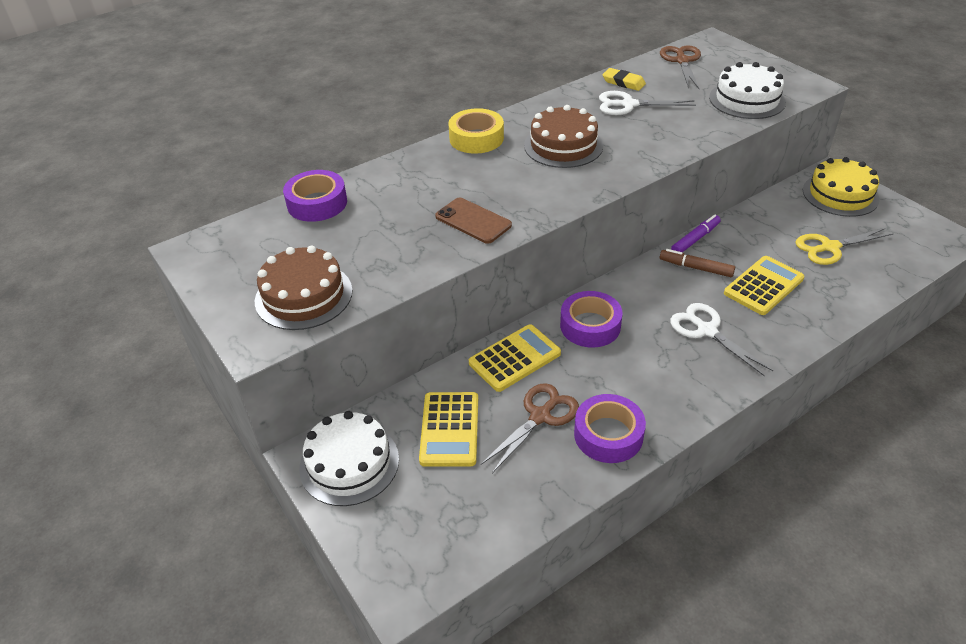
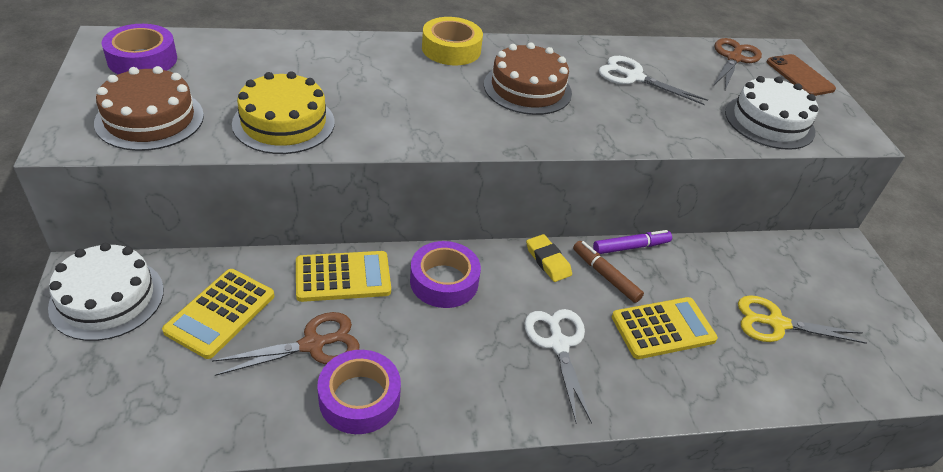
camera: 20 degrees right, 0 degrees up
(317, 203) = (250, 47): purple tape -> purple tape (142, 59)
(473, 221) = (367, 120): brown phone -> brown phone (799, 76)
(623, 82) = (650, 55): yellow eraser -> yellow eraser (548, 261)
(840, 194) = (838, 273): yellow cake -> yellow cake (284, 123)

